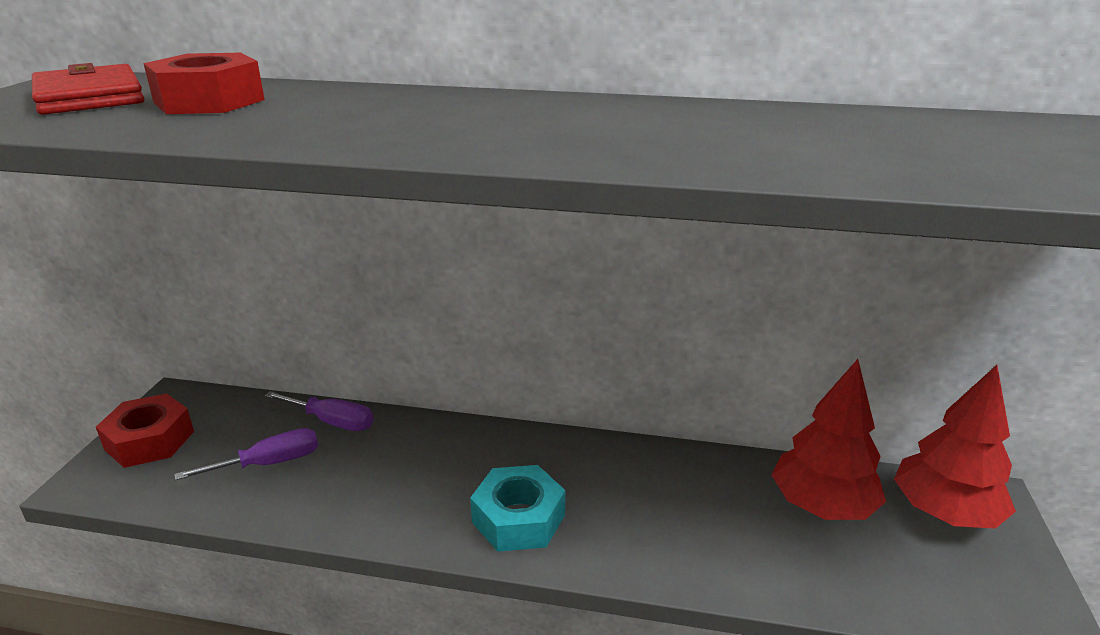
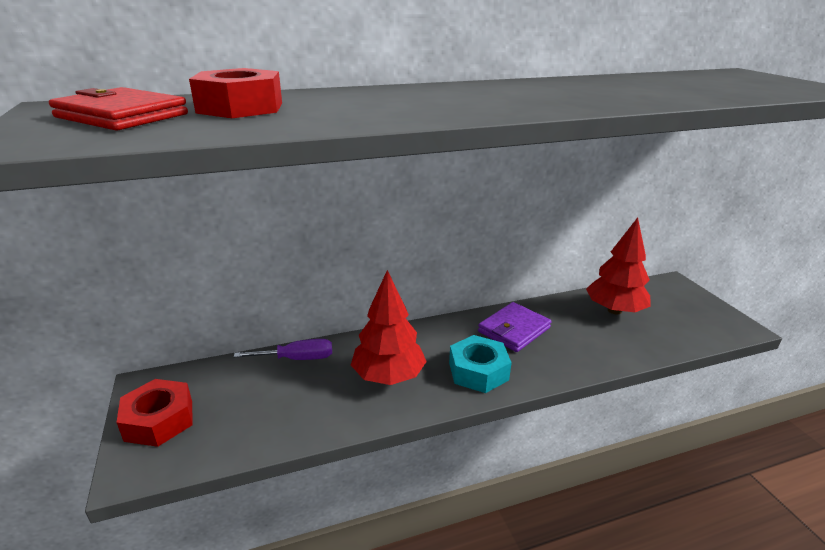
camera: 30 degrees left, 0 degrees up
(269, 463) = (280, 400): purple screwdriver -> none
(627, 479) = (514, 330): none -> purple wallet
(944, 513) = (664, 296): red tree -> red tree (388, 376)

